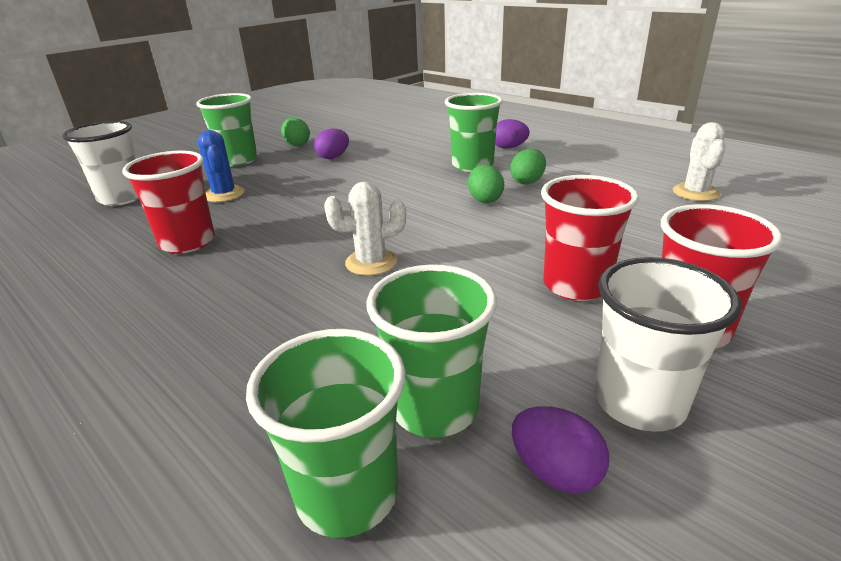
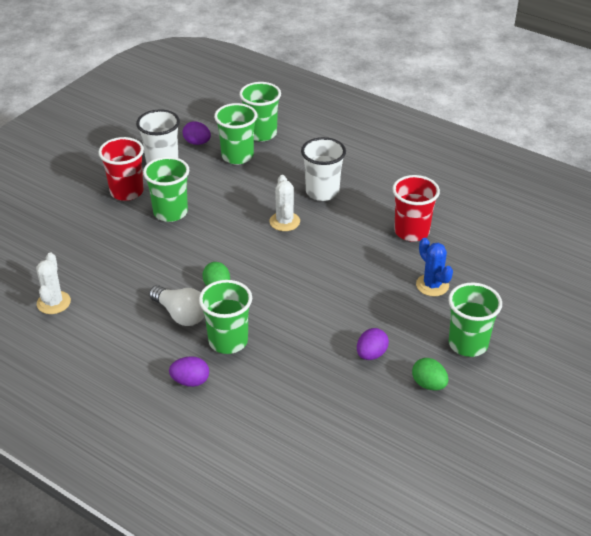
camera: 170 degrees right, 10 degrees up
(122, 198) = (515, 277): white cup -> white cup (322, 192)
(371, 262) = (284, 222): white cactus -> white cactus turned 75 degrees counterclockwise
(527, 181) = (181, 314): green egg -> white light bulb
(576, 285) = (170, 212): red cup -> green cup

